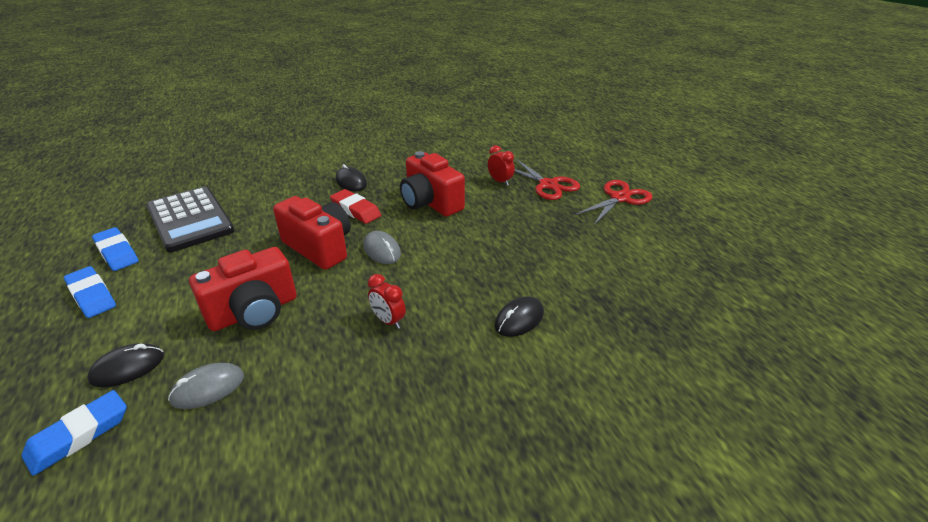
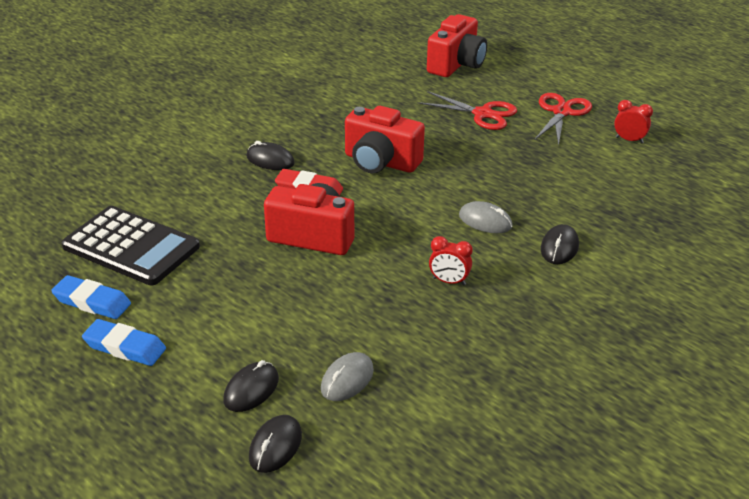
camera: 25 degrees left, 0 degrees up
(79, 435) = (275, 446): blue eraser -> black mouse
(254, 312) = (315, 311): red camera -> red camera (456, 64)
(382, 250) = (379, 222): grey mouse -> grey mouse (485, 221)
(500, 181) = (431, 121): red clock -> red clock (629, 140)

